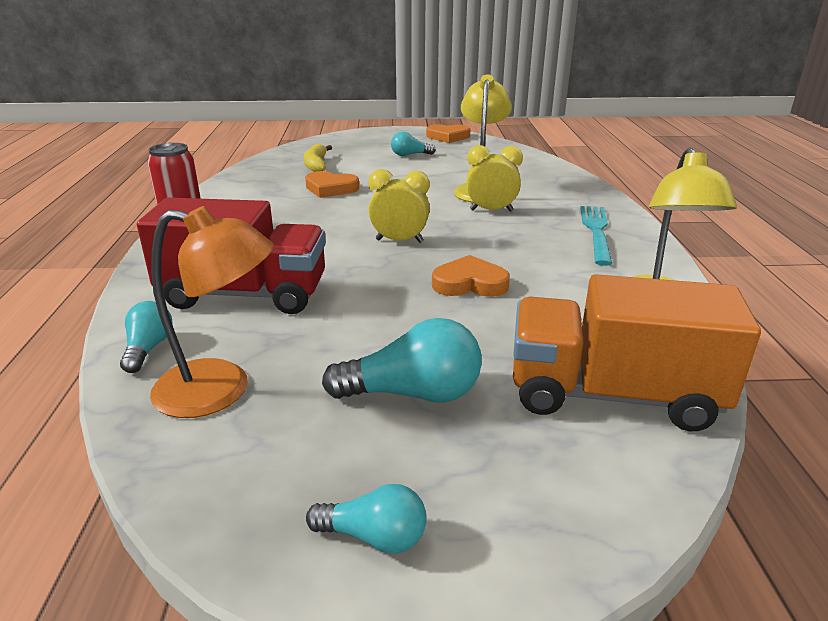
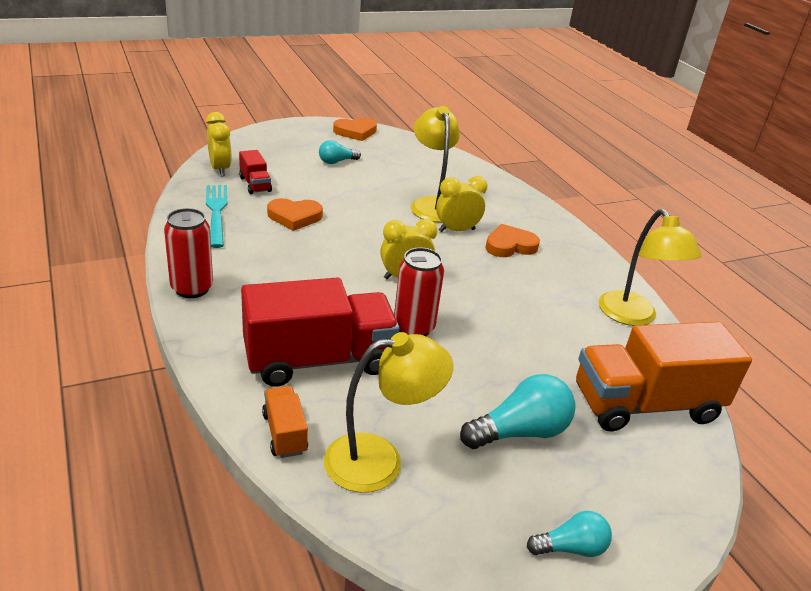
camera: 25 degrees left, 5 degrees up
(148, 348) = (284, 433): turquoise light bulb -> orange truck
(221, 390) = (380, 460): orange lamp -> yellow lamp
(295, 154) = (220, 169): none -> yellow clock
(316, 165) = (255, 184): yellow banana -> red truck
(371, 281) = (413, 328): none -> red can
(470, 283) = (491, 317): orange heart -> orange heart (510, 245)
(596, 231) = (551, 245): turquoise fork -> turquoise fork (216, 212)

